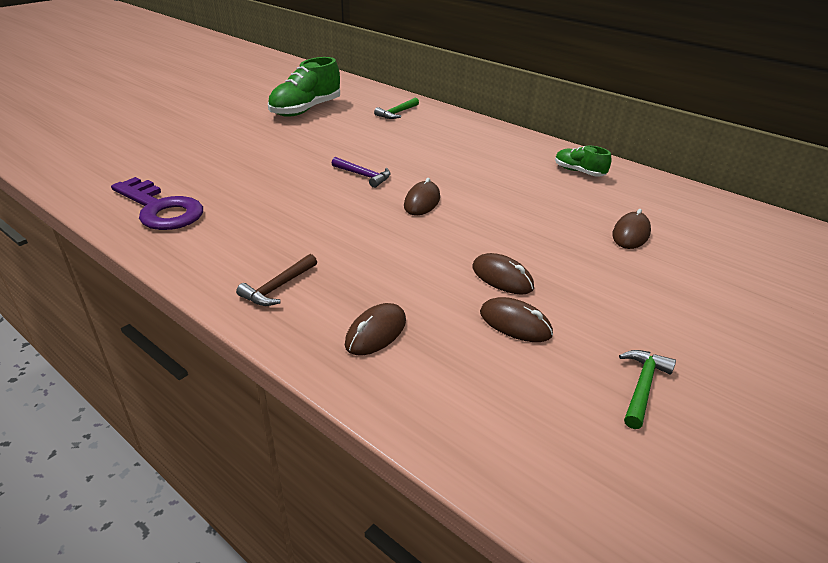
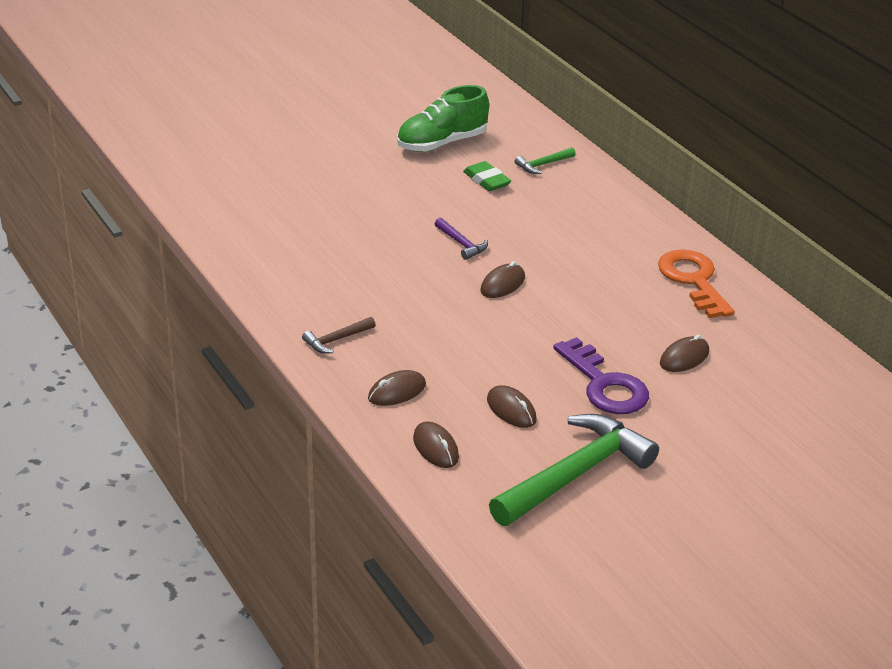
camera: 20 degrees right, 0 degrees up
(161, 209) = (261, 246): purple key -> purple key (604, 385)
(358, 128) = (486, 180): none -> green eraser
(502, 277) = (528, 371): brown mouse -> brown mouse (435, 448)
(579, 172) = (693, 280): green shoe -> orange key
(642, 386) = (575, 474): green hammer -> green hammer, size x2.30

